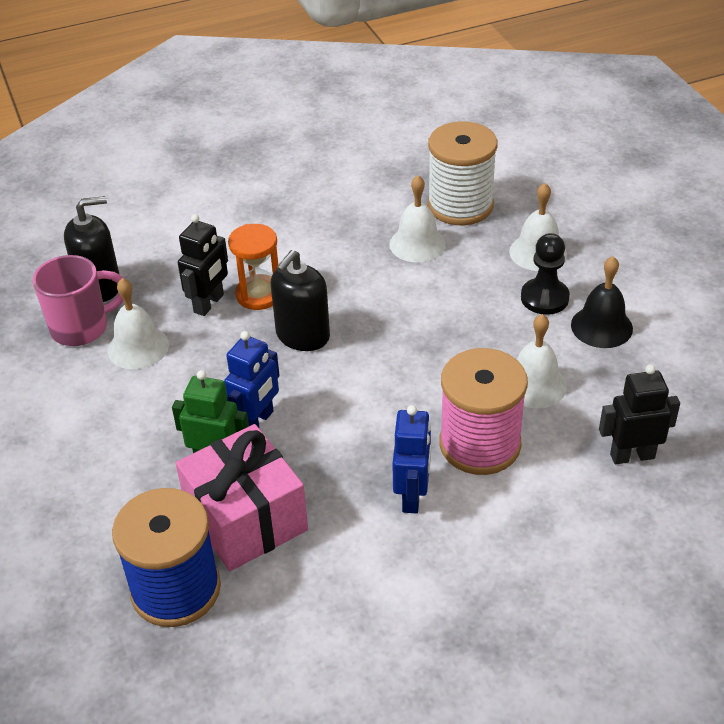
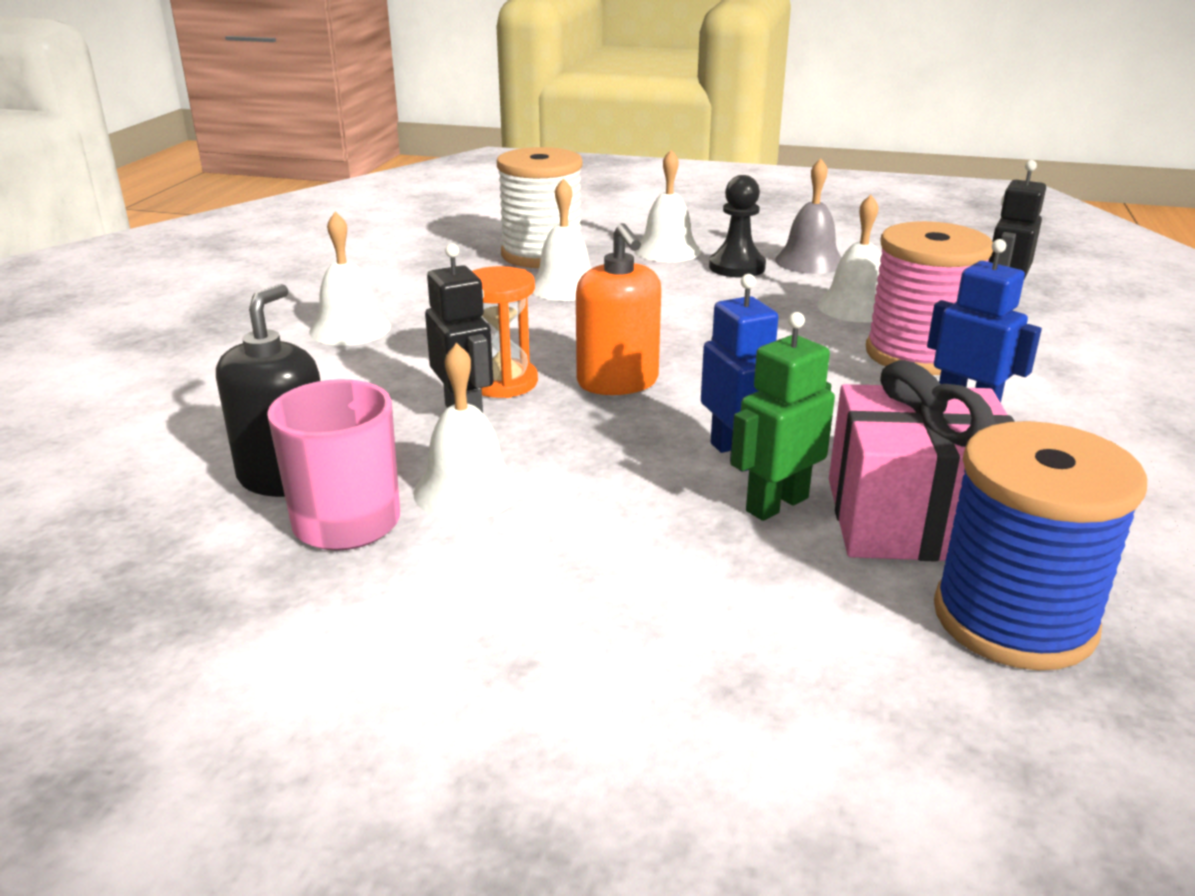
camera: 55 degrees left, 15 degrees down
(267, 204) = (350, 329): none -> white bell
(302, 336) = (617, 382): black soap dispenser -> orange soap dispenser
(601, 326) = (809, 261): black bell -> grey bell

